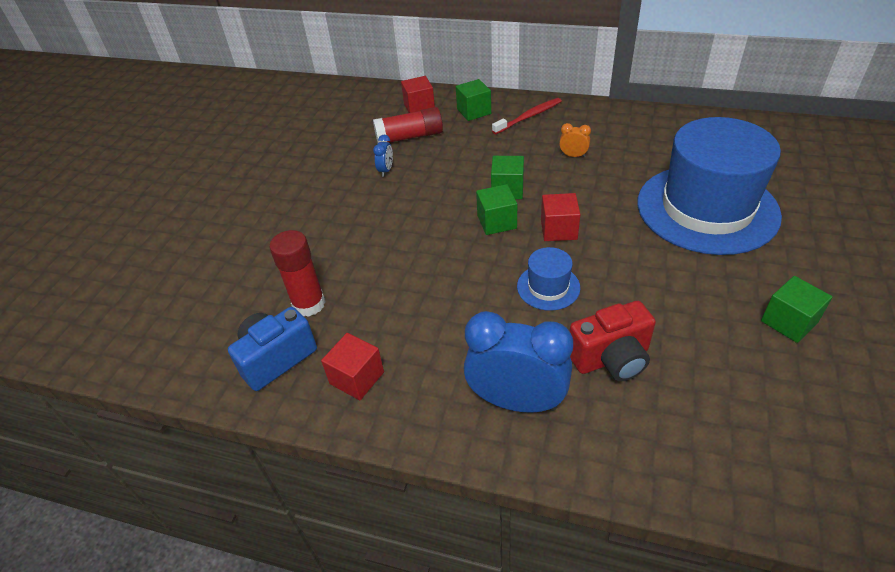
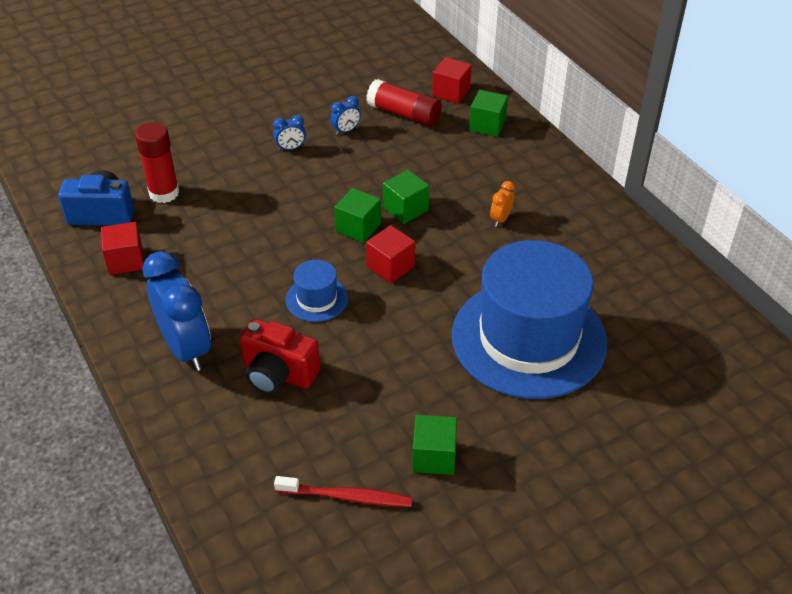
camera: 40 degrees right, 0 degrees up
(363, 206) = (291, 148): none -> blue clock
(528, 117) = (523, 160): red toothbrush -> red toothbrush (346, 496)
(573, 156) = (500, 219): orange clock -> orange clock turned 120 degrees counterclockwise

